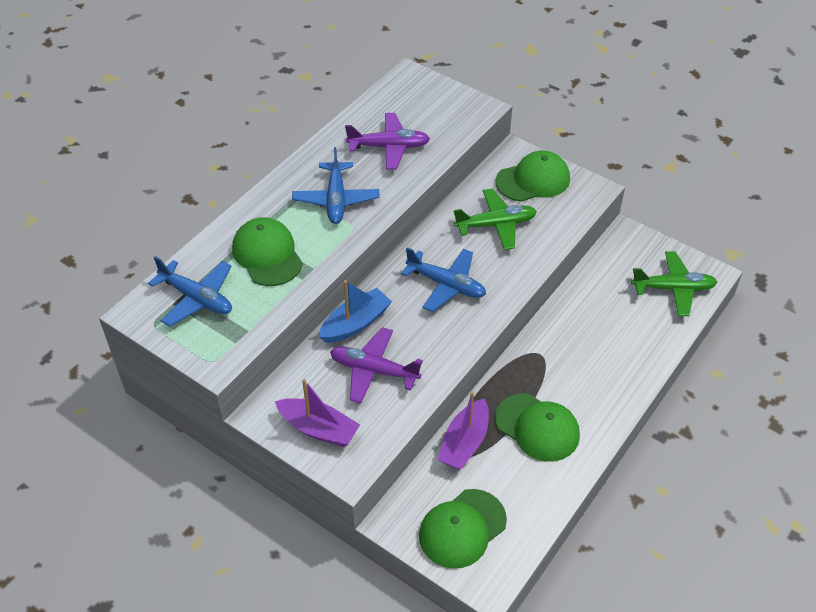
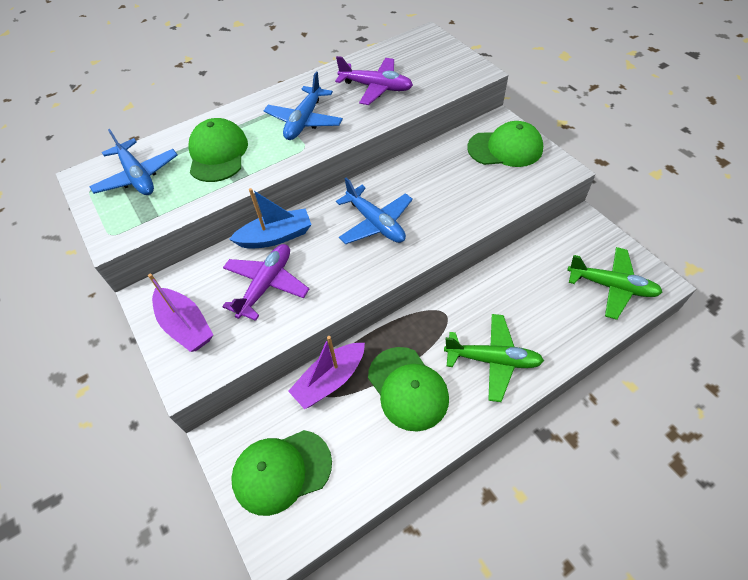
camera: 25 degrees right, 5 degrees up
(374, 370) = (266, 285): purple plane -> purple plane turned 75 degrees clockwise
(496, 224) = (450, 180): green plane -> green plane (492, 360)

